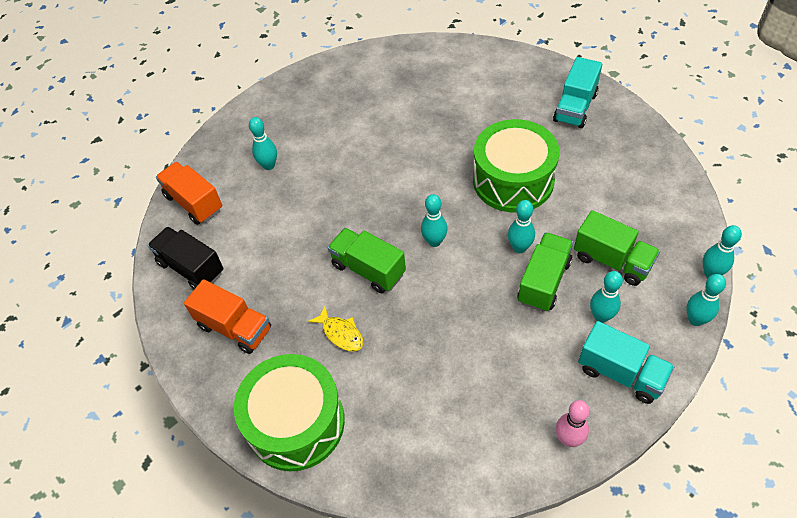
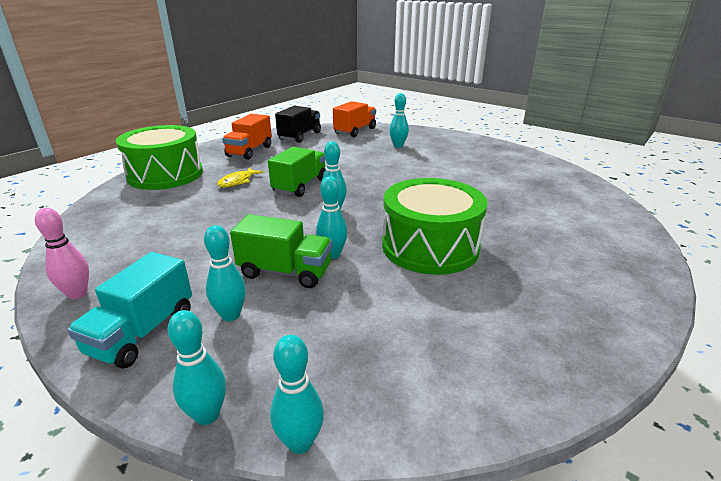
camera: 75 degrees right, 25 degrees down
(575, 107) = (589, 288): turquoise truck -> none
(612, 260) = (319, 324): green truck -> none

